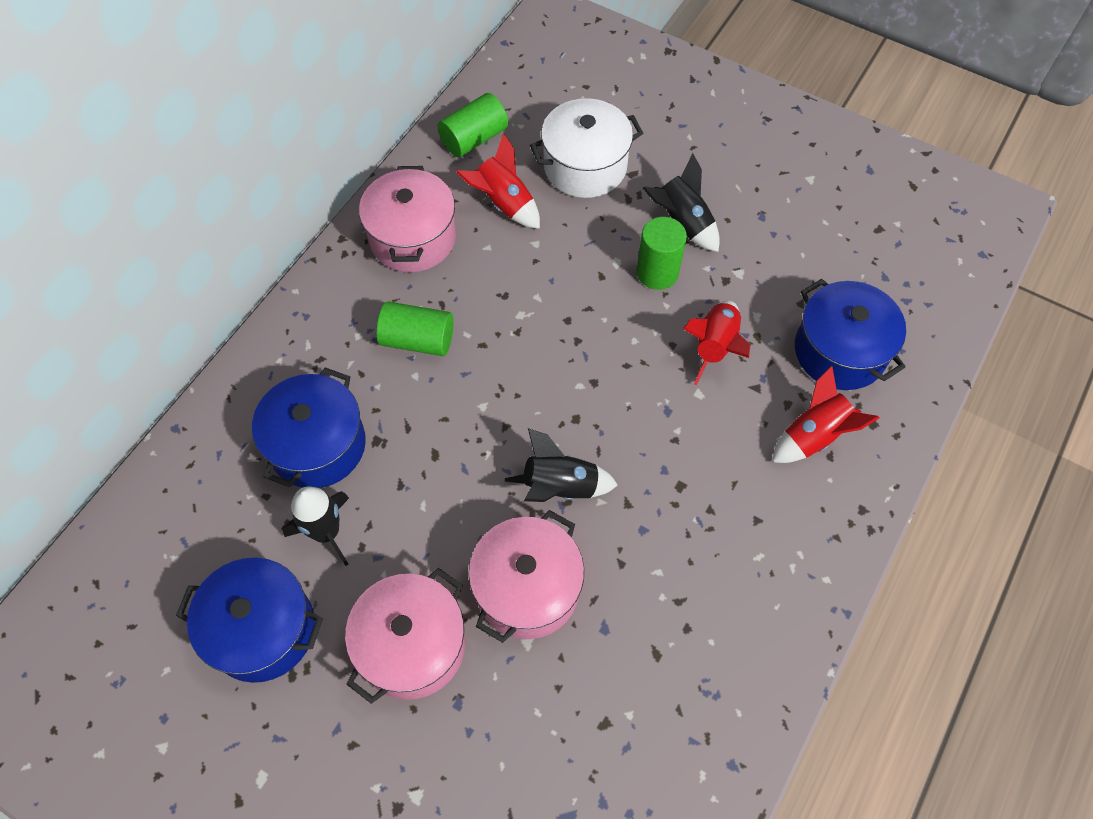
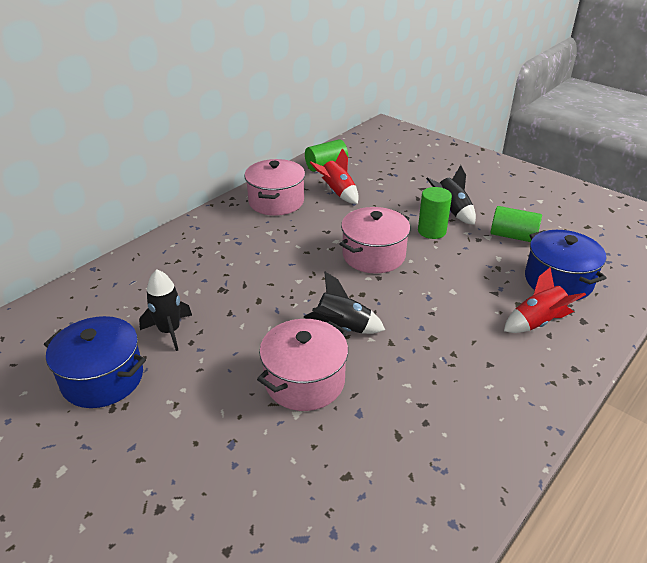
camera: 10 degrees right, 25 degrees down
(317, 445) = (181, 287): blue pot -> none
(412, 646) = (207, 403): pink pot -> pink pot (373, 255)
(418, 340) = (265, 245): green cylinder -> green cylinder (513, 236)
(585, 166) = (392, 182): white pot -> none
(715, 347) = (467, 269): red rocket -> none

